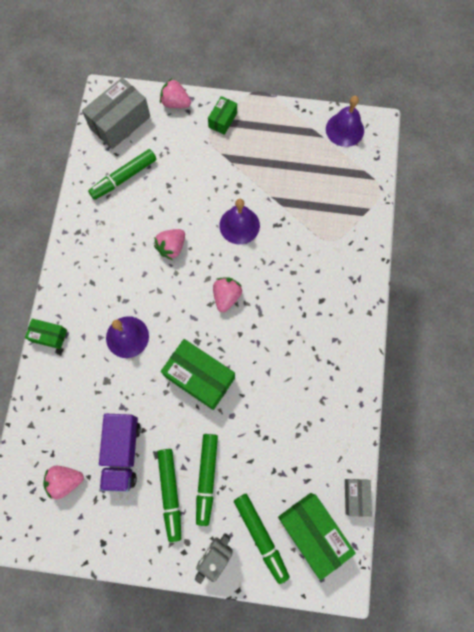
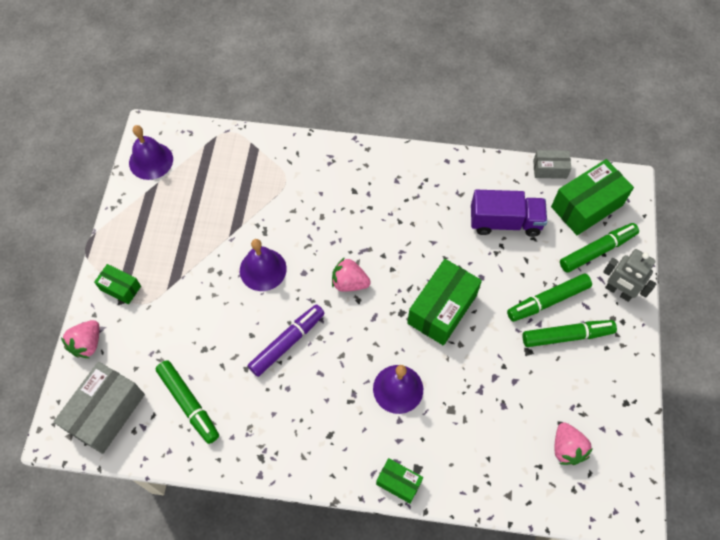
camera: 90 degrees left, 10 degrees down
(49, 336) = (398, 483): green box -> green box turned 75 degrees counterclockwise
(120, 122) = (106, 413): grey box -> grey box turned 75 degrees clockwise
(122, 452) = (530, 387): purple truck -> purple truck (505, 222)
(172, 247) = (287, 342): pink strawberry -> purple marker
(206, 478) = (547, 301): green marker -> green marker turned 150 degrees clockwise

